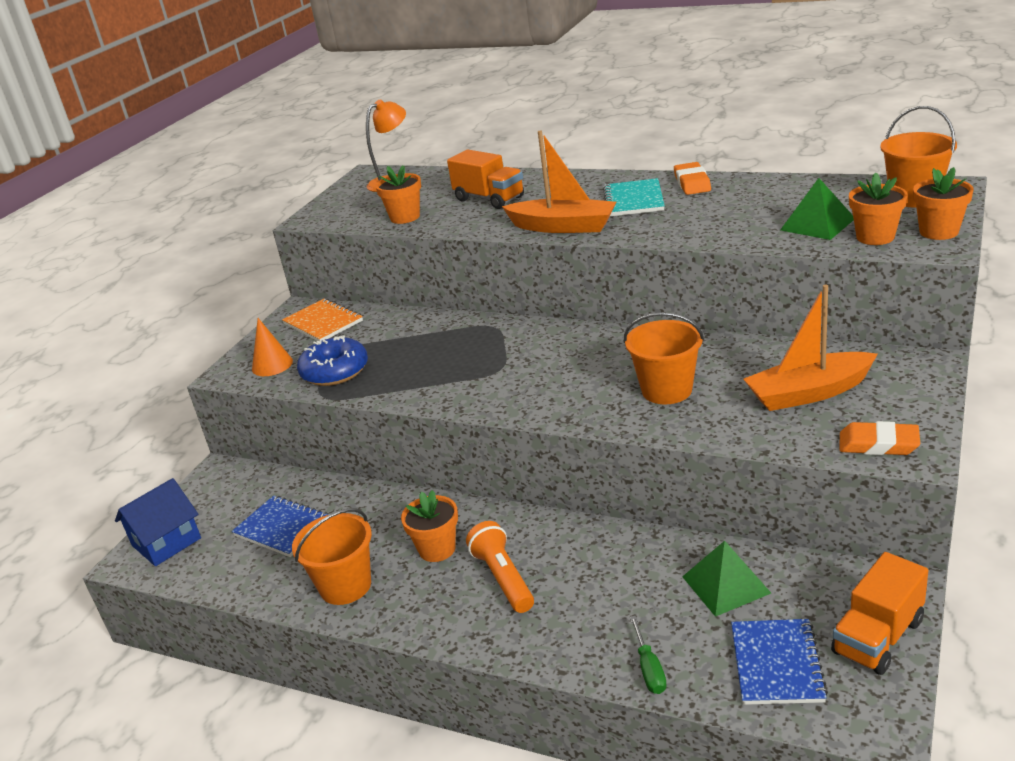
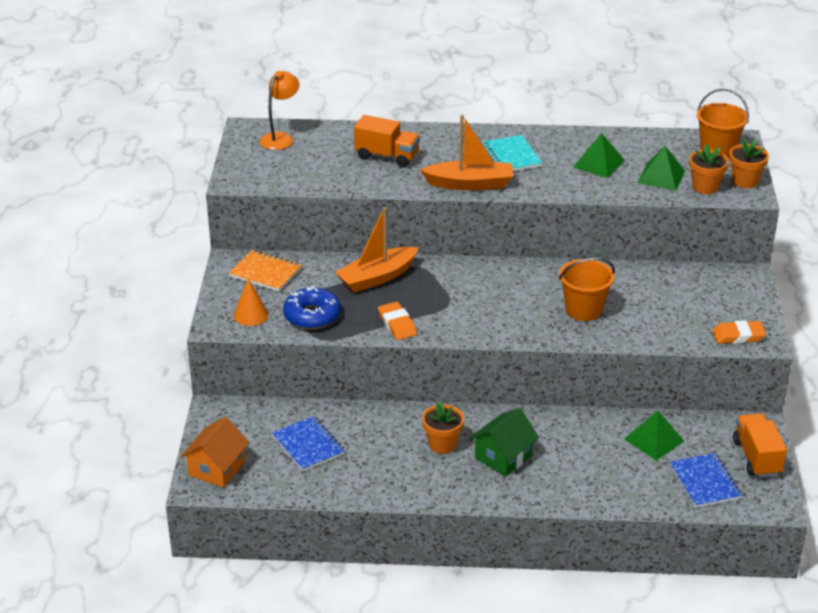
camera: 25 degrees left, 5 degrees up
(166, 542) = (217, 468): blue house -> orange house
(282, 528) = (308, 445): blue notebook -> blue notebook turned 45 degrees clockwise
(345, 586) = (390, 479): orange bucket -> none
(405, 217) = (324, 177): orange flower pot -> none
(503, 578) = (503, 457): orange flashlight -> green house
(649, 669) = (630, 497): green screwdriver -> none
(692, 183) = (548, 138): orange eraser -> orange eraser (397, 324)
(740, 209) = (598, 163): none -> green pyramid
(808, 393) = (680, 304): orange boat -> orange boat (377, 278)
(878, 637) = (756, 457): orange truck -> orange truck turned 150 degrees clockwise

